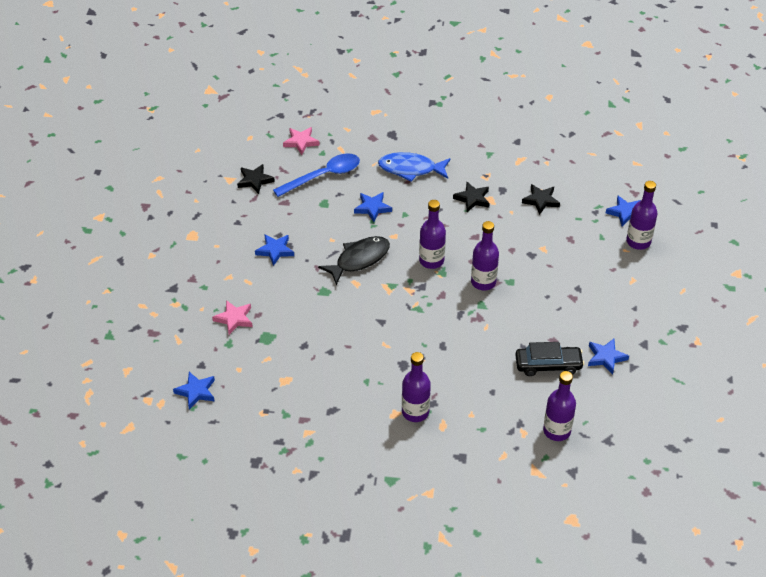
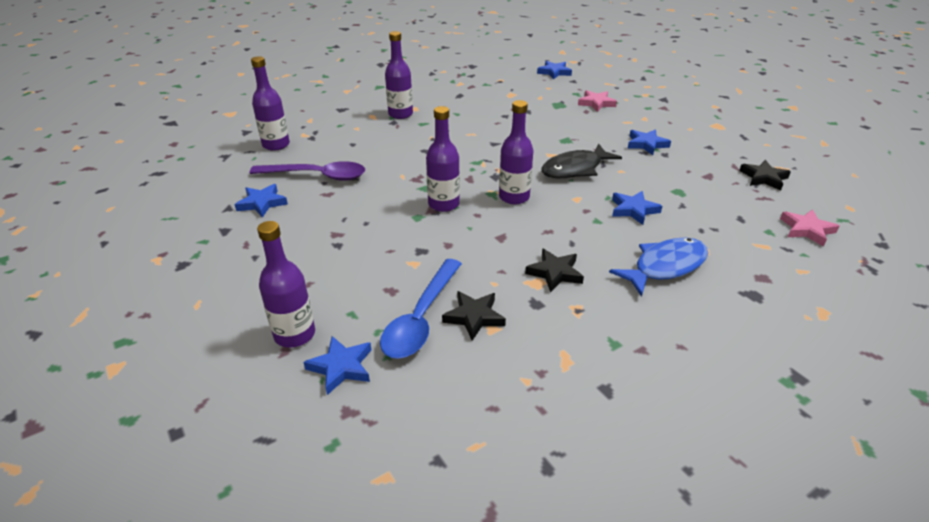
camera: 140 degrees right, 10 degrees down
(324, 176) = (724, 212): blue spoon -> blue spoon (421, 318)
(359, 259) = (575, 169): black fish -> black fish turned 45 degrees clockwise
(548, 365) = (317, 176): black car -> purple spoon

